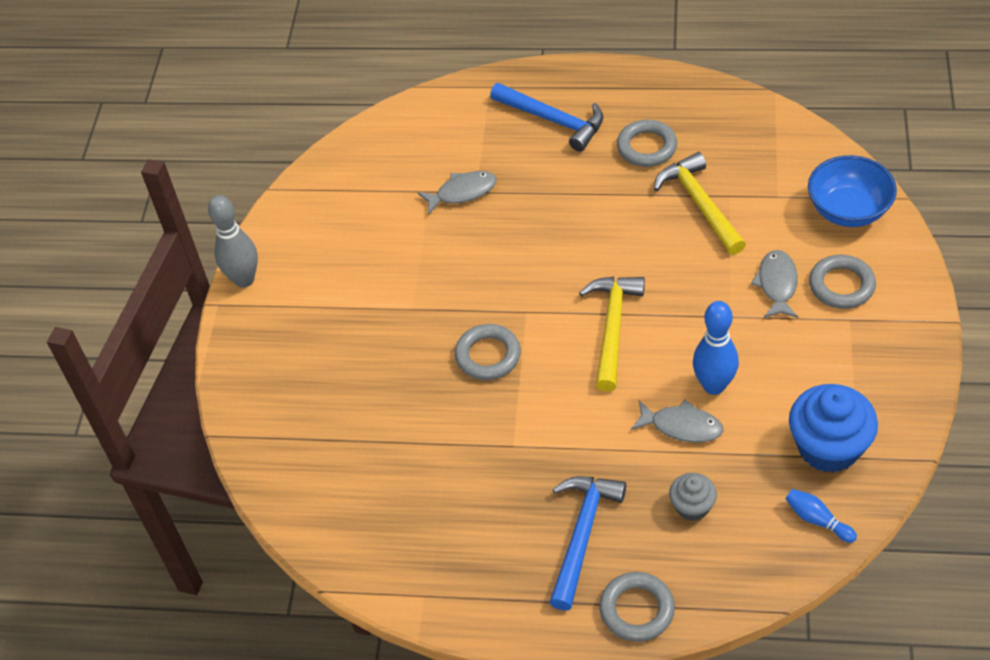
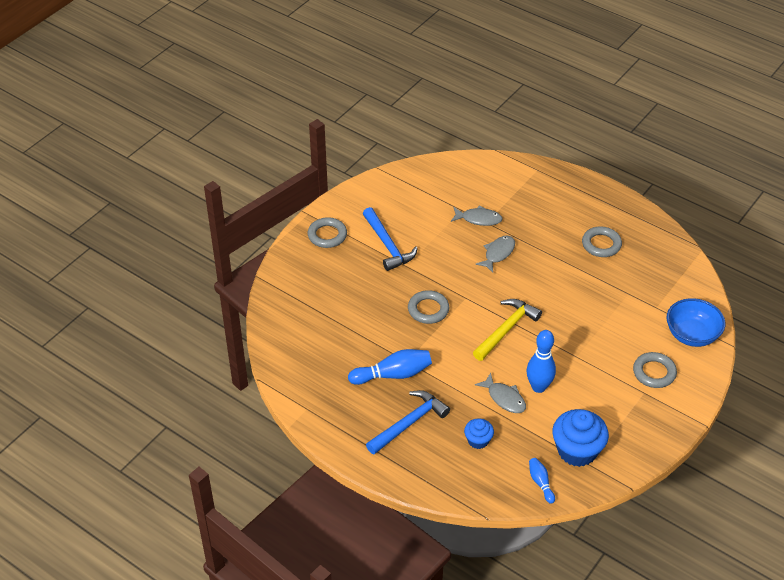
camera: 25 degrees right, 5 degrees down
(244, 279) = (330, 208): grey bowling pin -> none
(508, 476) = (393, 374): none -> blue bowling pin
(553, 120) = (559, 205): blue hammer -> blue hammer (388, 245)
(637, 610) = (409, 474): grey ring -> grey ring (327, 235)
(692, 506) = (478, 440): grey cupcake -> blue cupcake
(700, 204) = (607, 289): yellow hammer -> none
(777, 284) = (617, 353): grey fish -> grey fish (498, 253)

